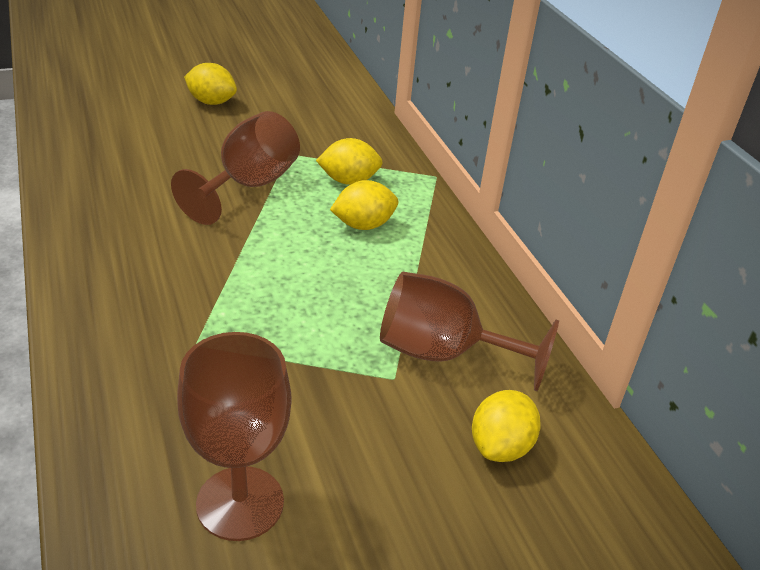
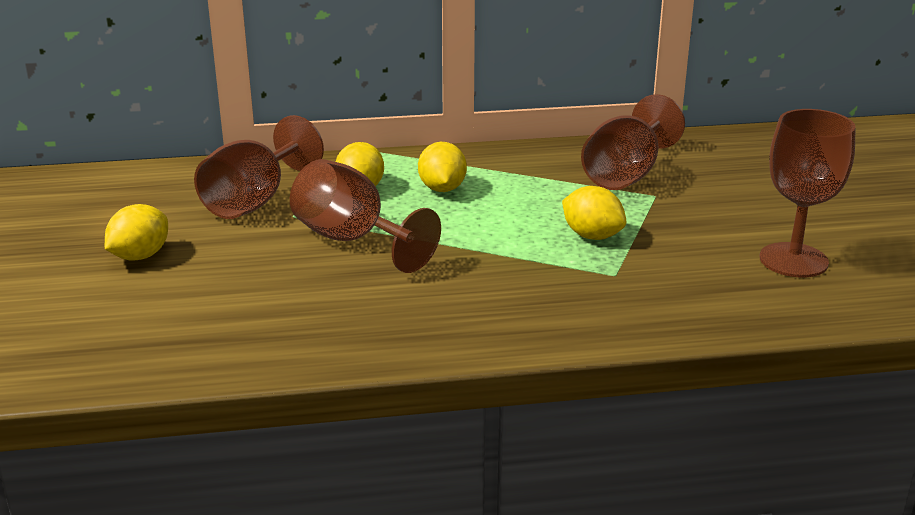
camera: 75 degrees left, 10 degrees down
(311, 134) = (254, 201): none -> brown goblet
(500, 446) = (723, 167): yellow lemon -> yellow lemon (592, 236)

